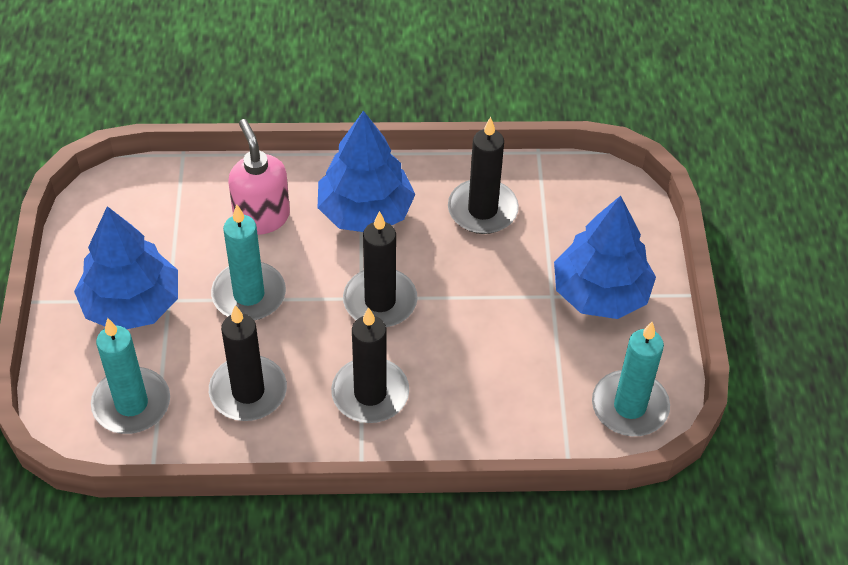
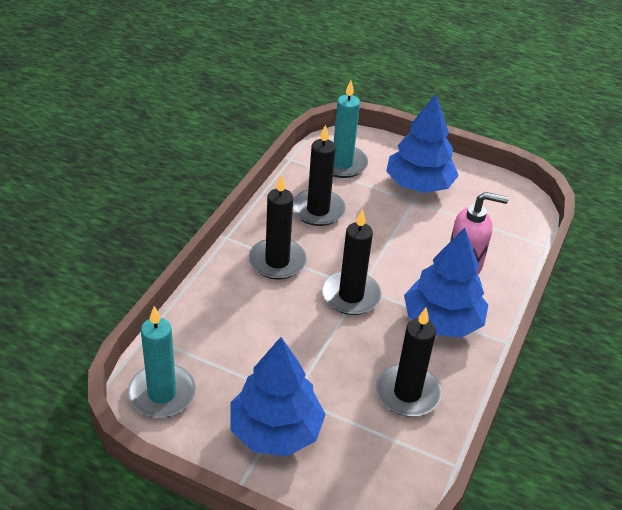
camera: 115 degrees right, 10 degrees down
(249, 295) = (396, 235): turquoise candle -> none

